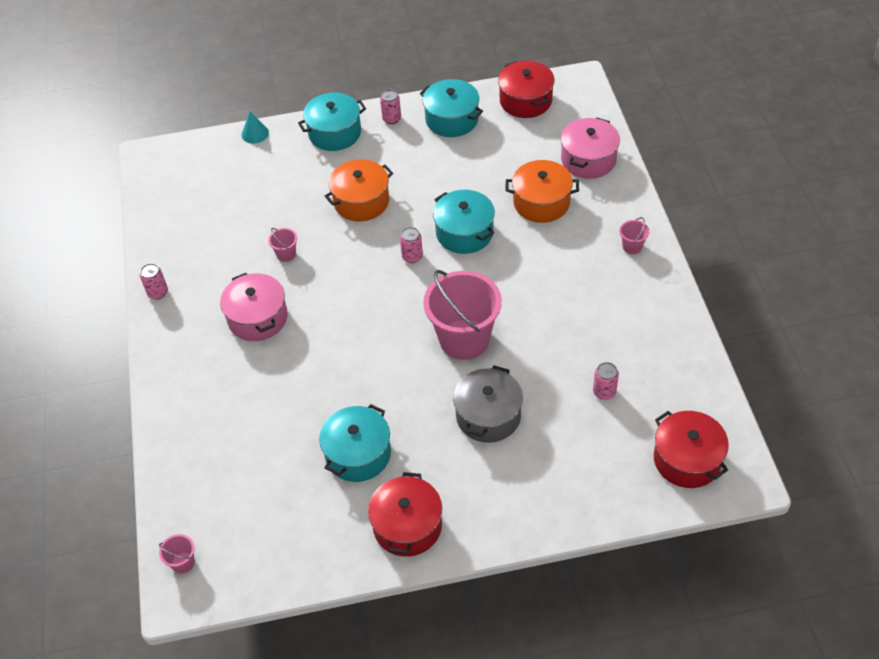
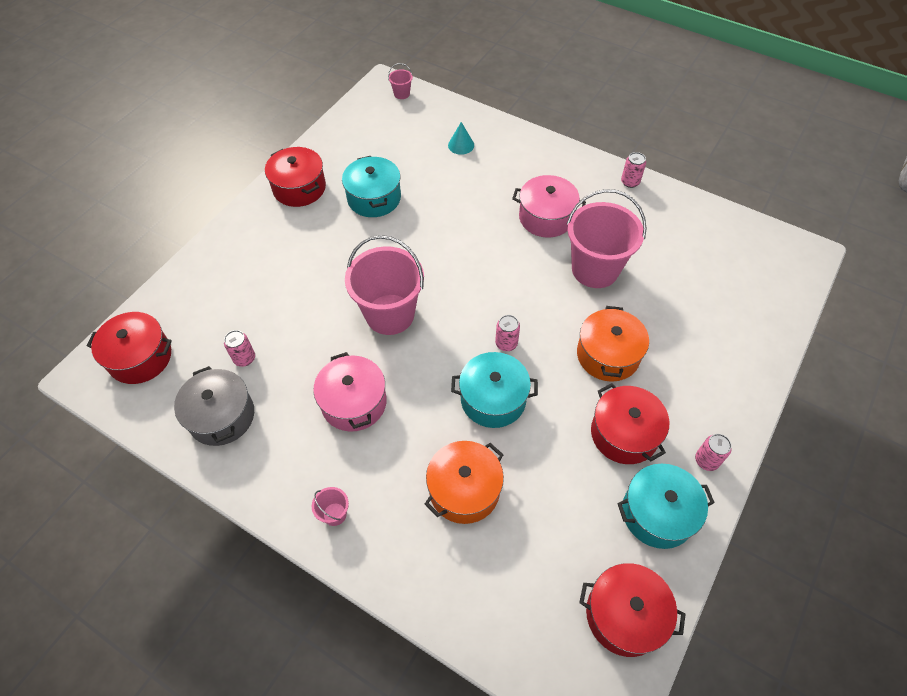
camera: 130 degrees right, 5 degrees up
(255, 133) = (778, 339): turquoise cone -> turquoise cone (461, 145)
(286, 254) = (595, 269): pink bucket -> pink bucket, size x2.45
(335, 133) = (725, 399): turquoise pot -> none
(415, 160) = (624, 434): none -> red pot
(488, 416) = (315, 279): grey pot -> grey pot (221, 416)
(588, 159) = (475, 589): pink pot -> pink pot (354, 402)

